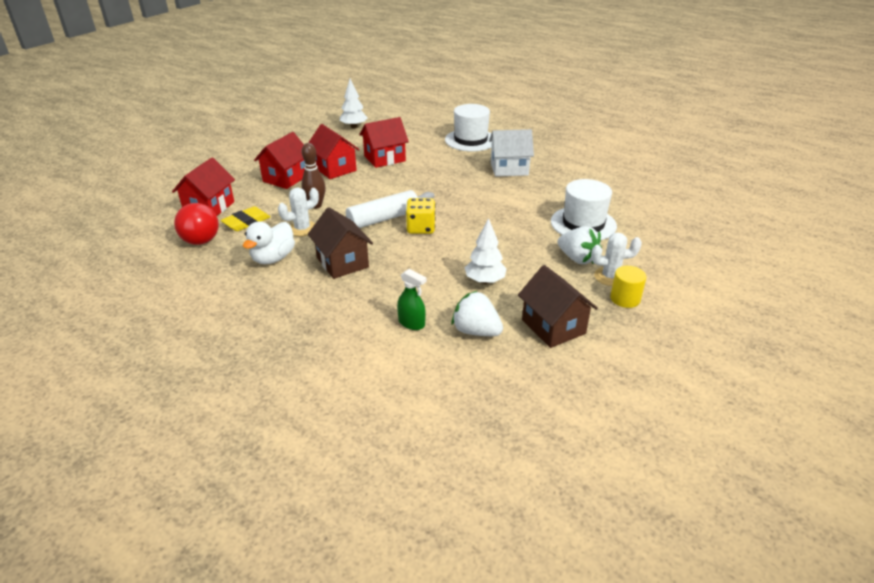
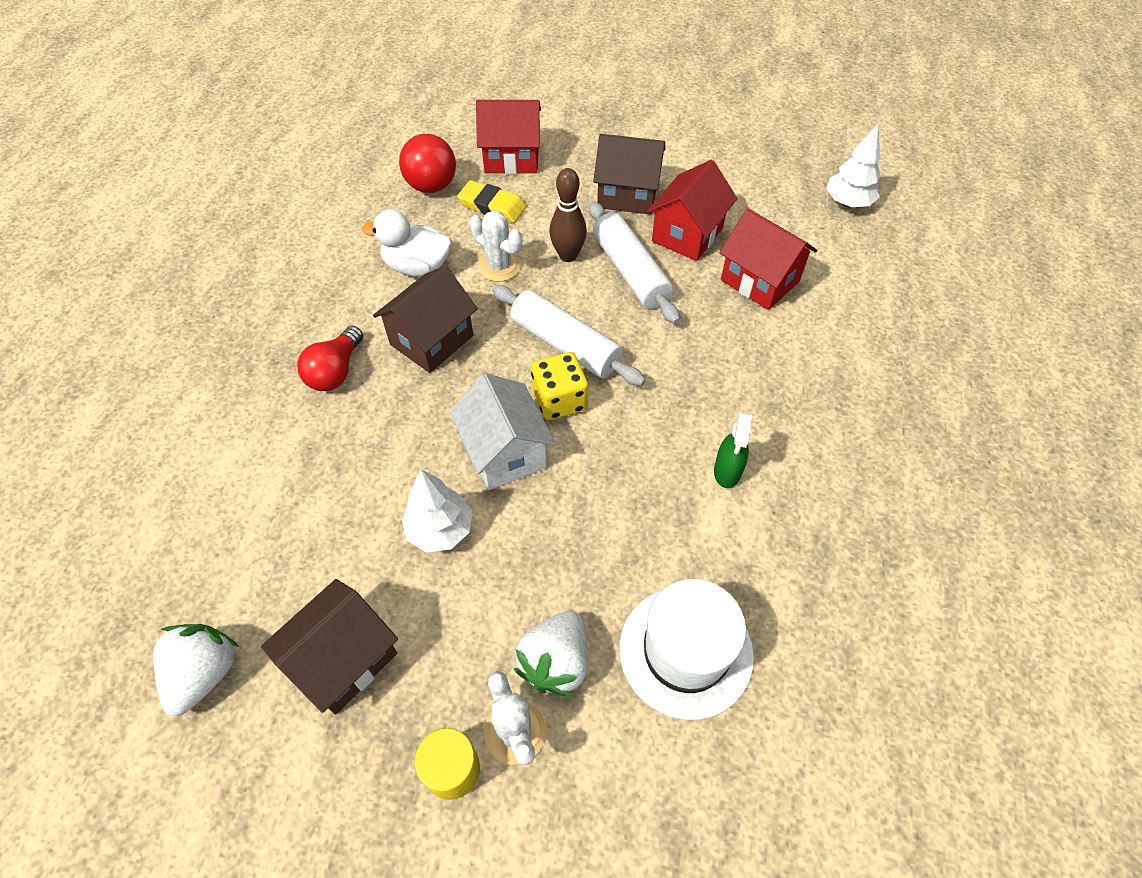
camera: 70 degrees right, 20 degrees up
(286, 178) = (627, 195): red house -> brown house
(338, 304) = (335, 371): none -> red light bulb
(346, 190) = (630, 272): none -> white rolling pin
(412, 323) = (312, 467): green spray bottle -> green spray bottle (727, 471)
(470, 140) = (917, 378): white hat -> none
(476, 331) = (310, 552): white strawberry -> white strawberry (204, 673)
(509, 169) = (837, 472): white house -> white house (505, 452)

